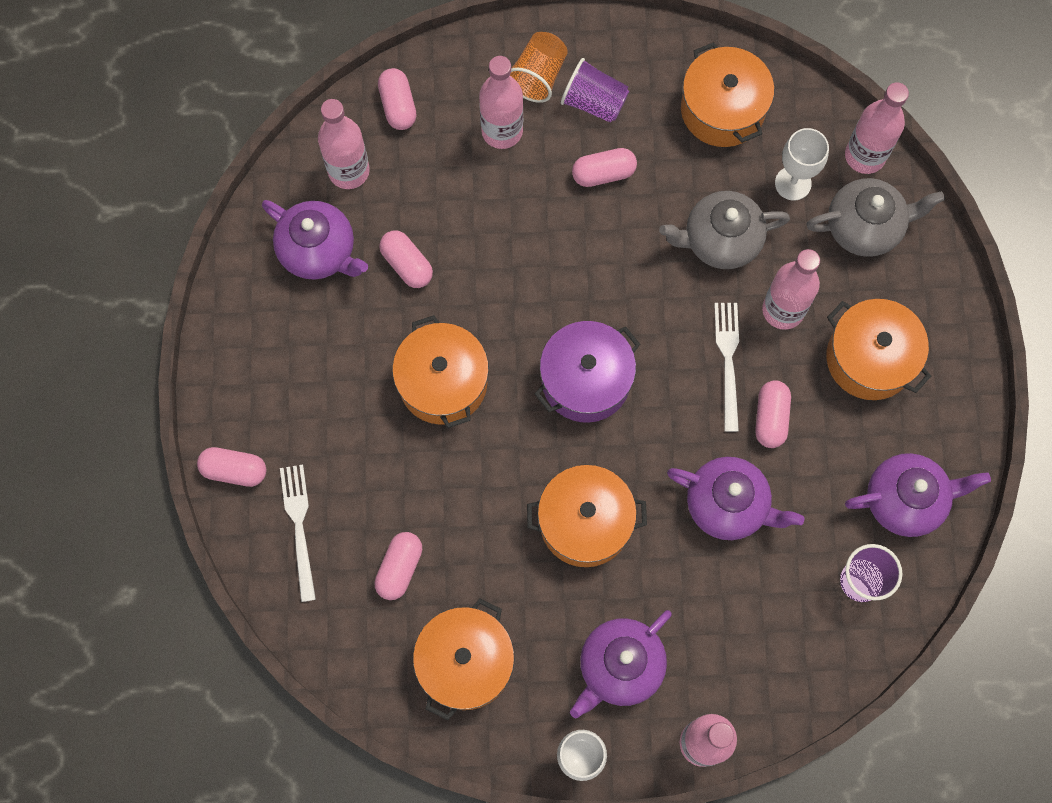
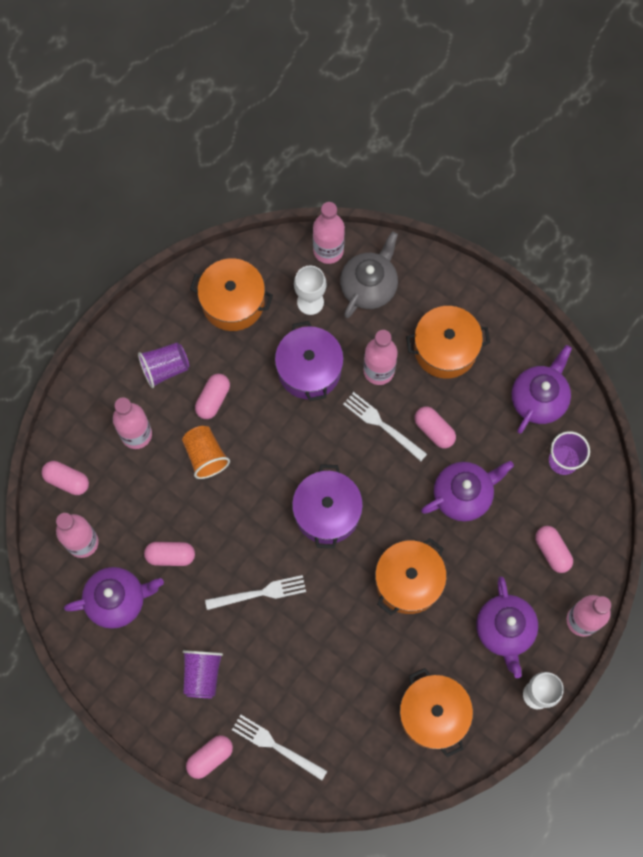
camera: 50 degrees left, 0 degrees up
(312, 394) = (202, 674): none -> purple cup
(399, 568) = (348, 707): pink capsule -> pink capsule (552, 551)
(443, 382) = (260, 593): orange pot -> white fork
(538, 76) = (121, 386): orange cup -> orange cup (205, 456)
(720, 240) = (309, 369): grey teapot -> purple pot

